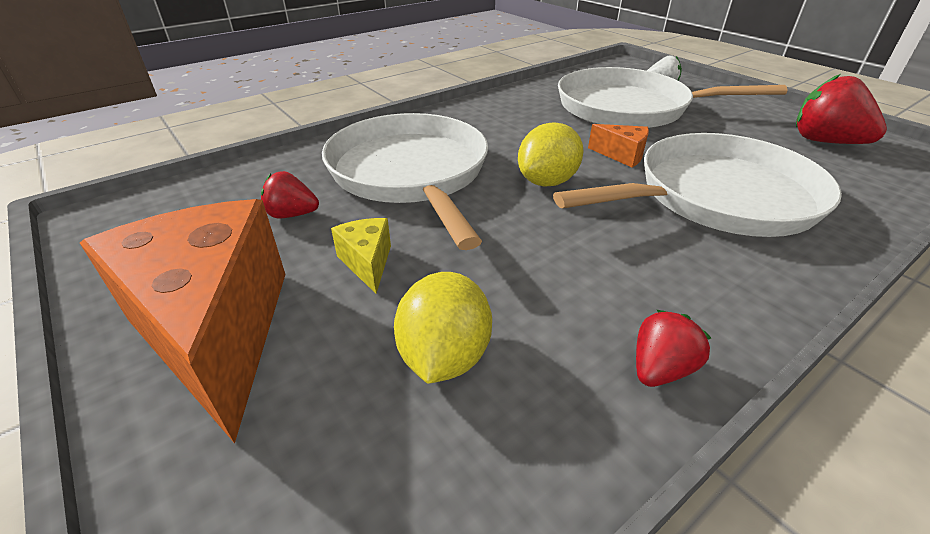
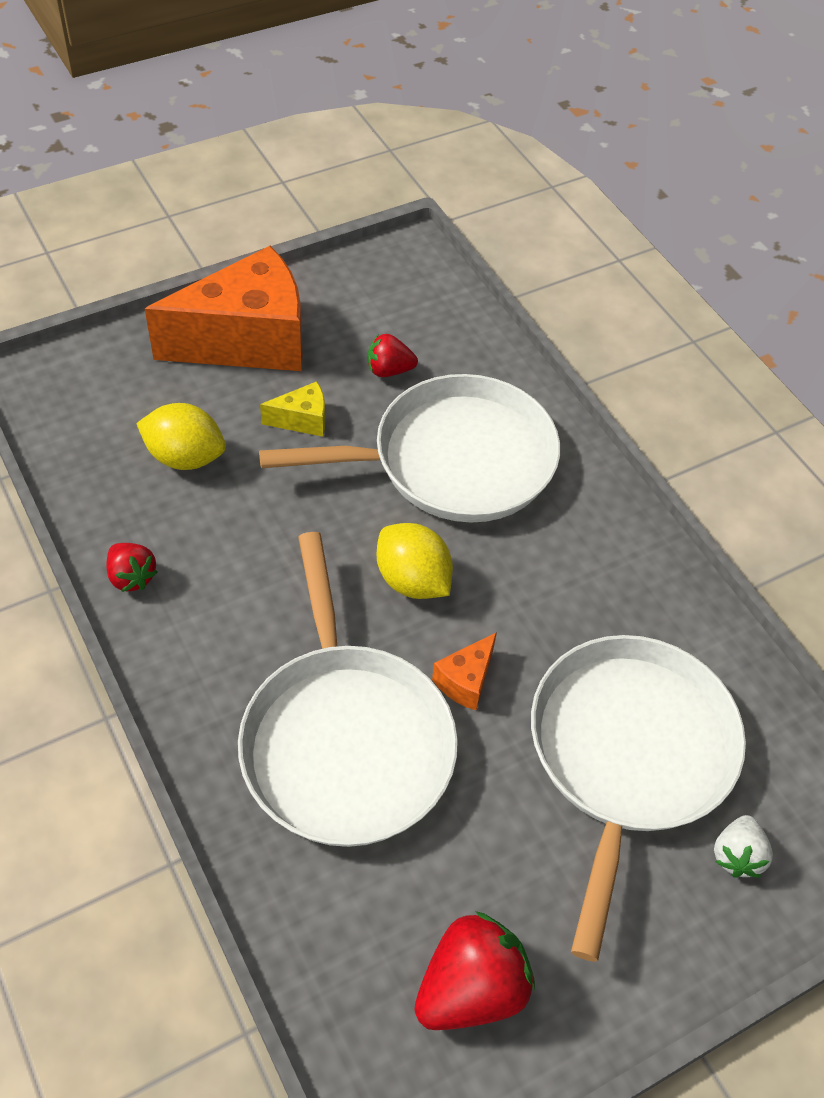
camera: 95 degrees right, 15 degrees up
(292, 214) = (389, 370): red strawberry -> red strawberry turned 105 degrees counterclockwise

